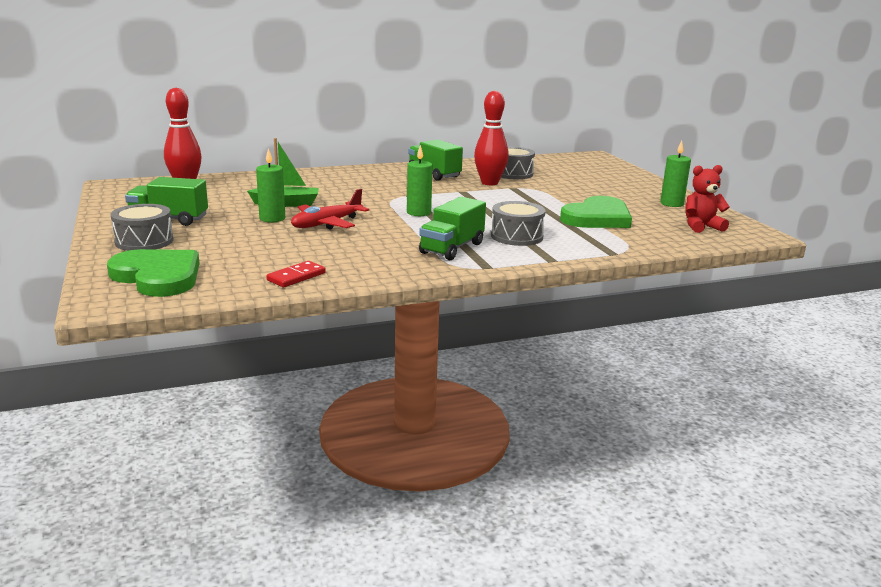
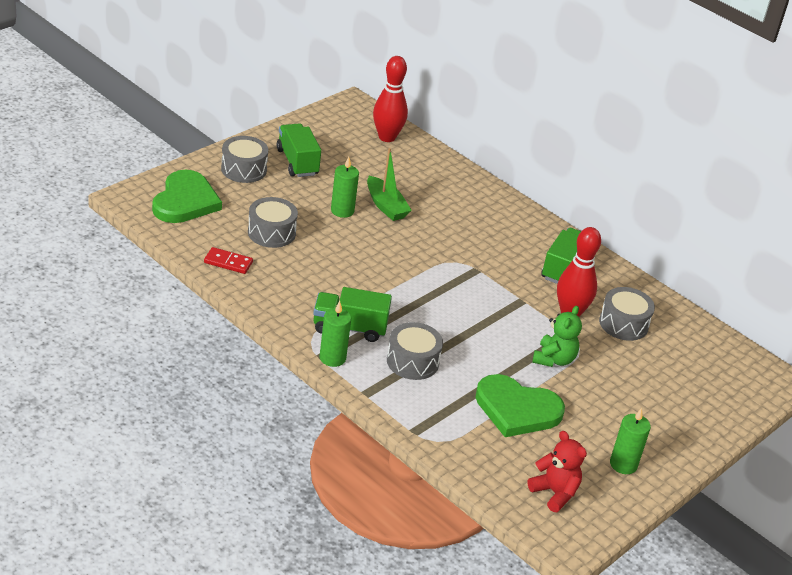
camera: 60 degrees right, 15 degrees up
(269, 250) = (271, 232): none -> grey drum
(326, 224) = (353, 243): red plane -> none
(418, 213) = (428, 287): green candle -> green candle (332, 358)
(542, 197) = (554, 359): none -> green teddy bear

